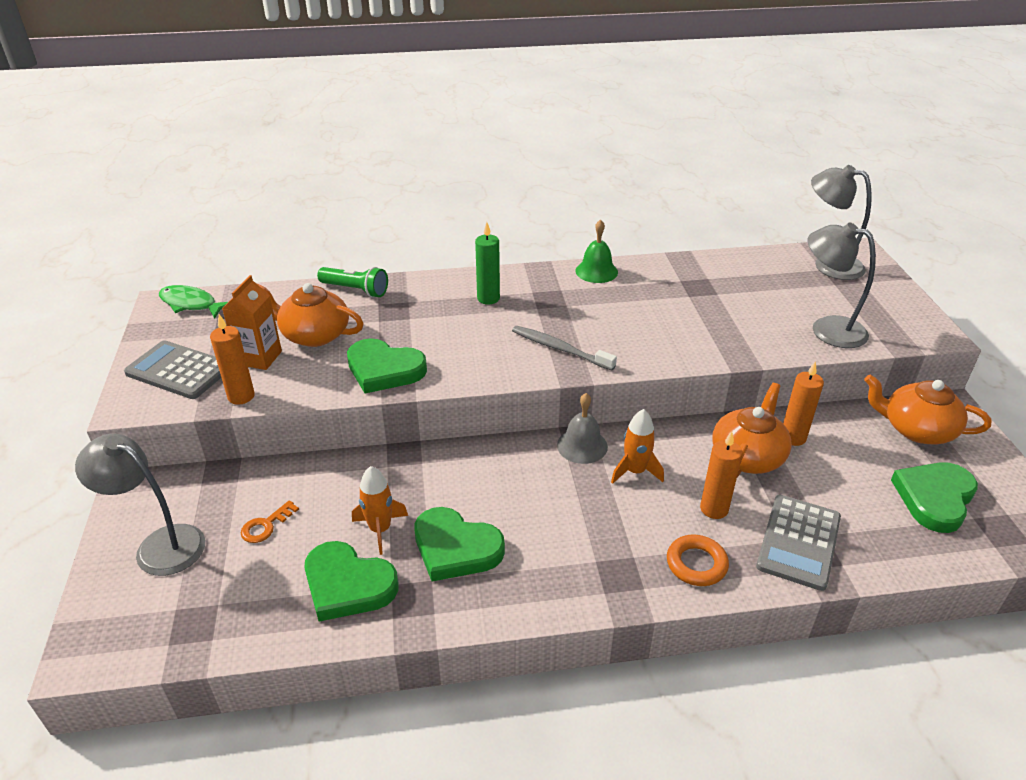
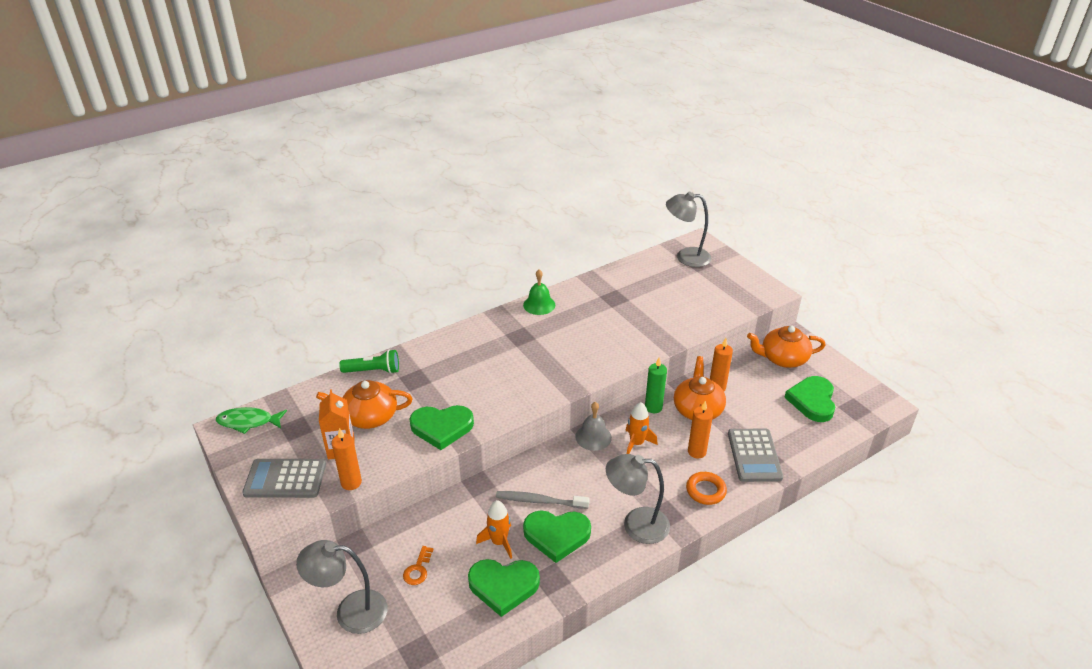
camera: 25 degrees left, 0 degrees up
(488, 298) = (477, 349): green candle -> green candle (653, 407)
(560, 349) = (552, 373): grey toothbrush -> grey toothbrush (540, 501)
(827, 329) = (709, 307): grey lamp -> grey lamp (636, 524)

